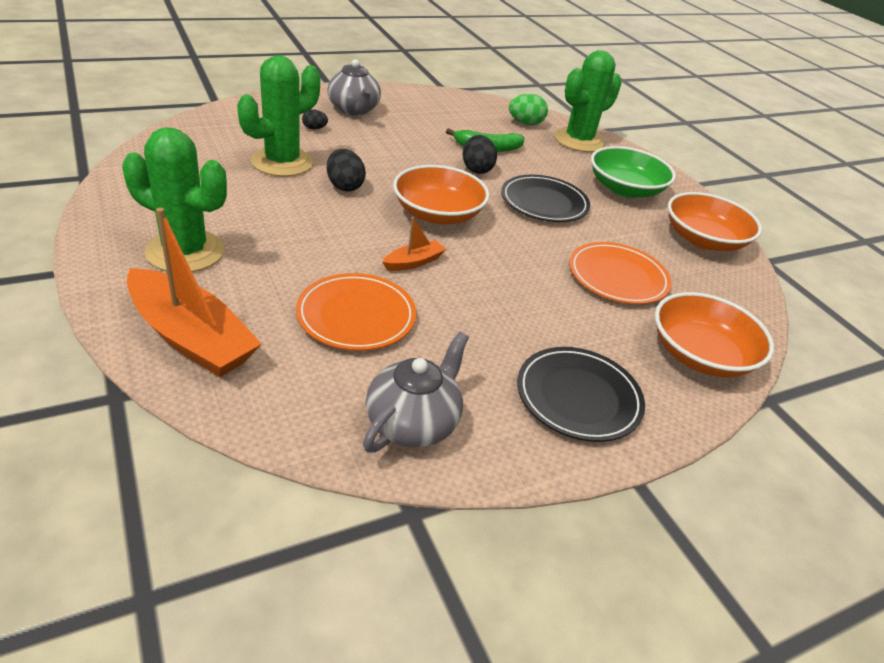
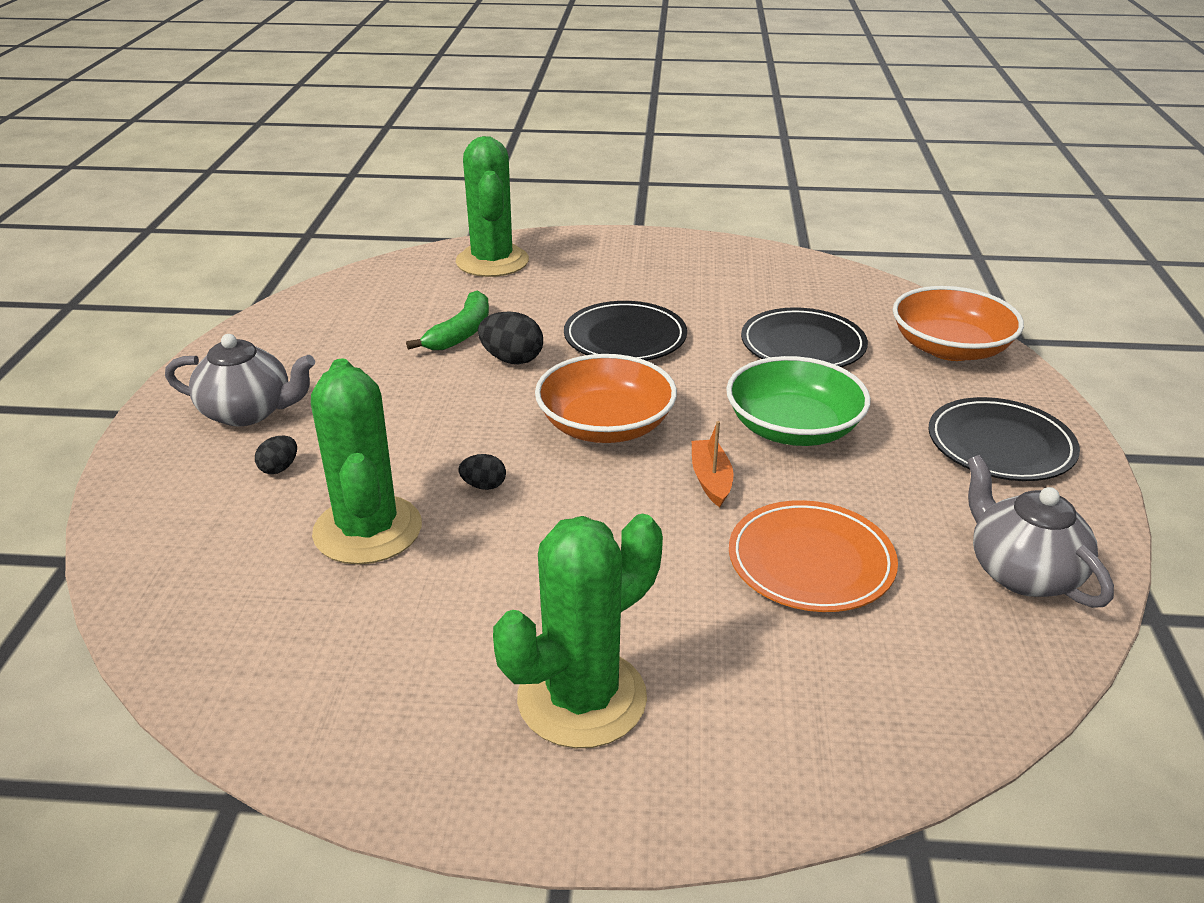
camera: 55 degrees left, 5 degrees down
(191, 337) = (811, 733): orange boat -> none
(344, 186) = (484, 486): black egg -> black egg, size x0.59
(525, 123) = (416, 282): green egg -> none
(617, 277) = (803, 345): orange plate -> black plate
(625, 189) = (626, 273): green bowl -> green bowl (793, 428)
(703, 240) = (755, 267): orange bowl -> none

